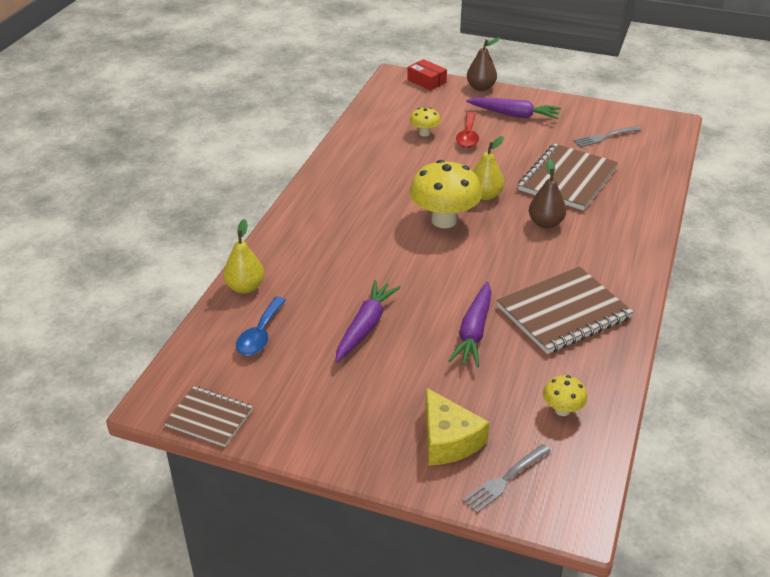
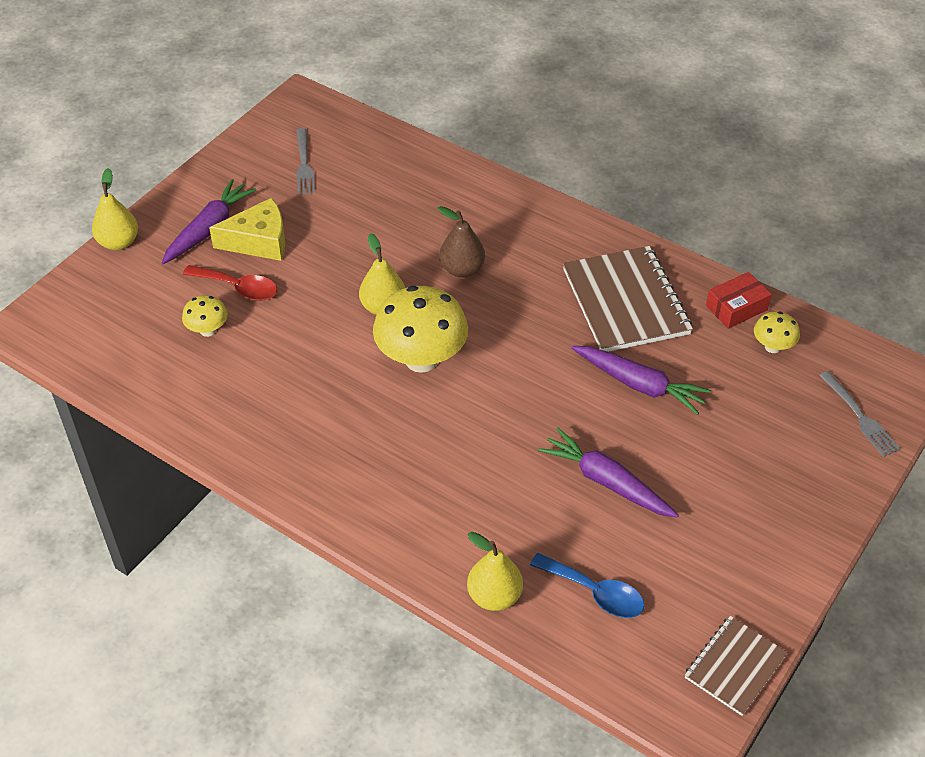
camera: 75 degrees left, 10 degrees up
(426, 81) = (65, 294): red box -> red box (736, 308)
(448, 440) = (801, 448): yellow cheese -> yellow cheese (259, 241)
(481, 88) = (118, 242): brown pear -> yellow pear
(567, 179) = (380, 224): brown notebook -> none

